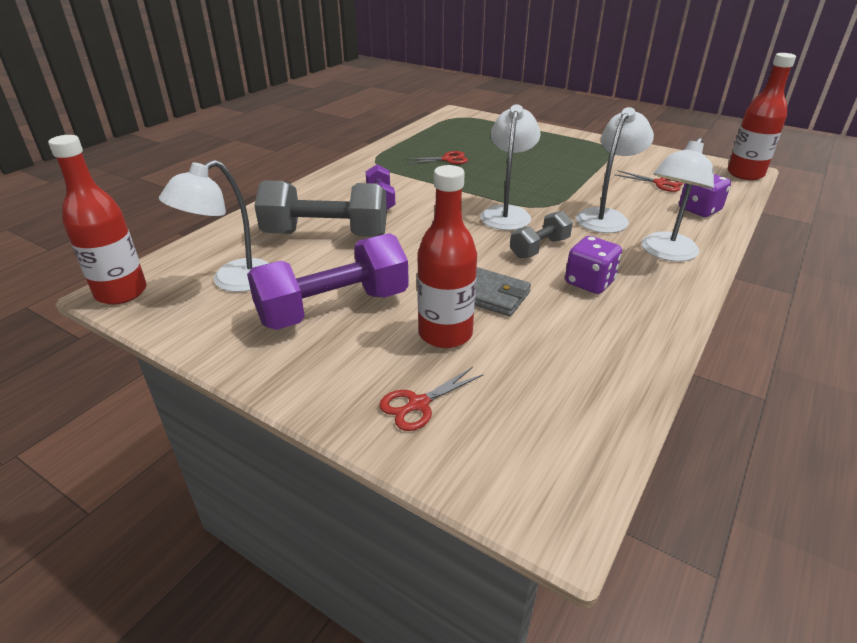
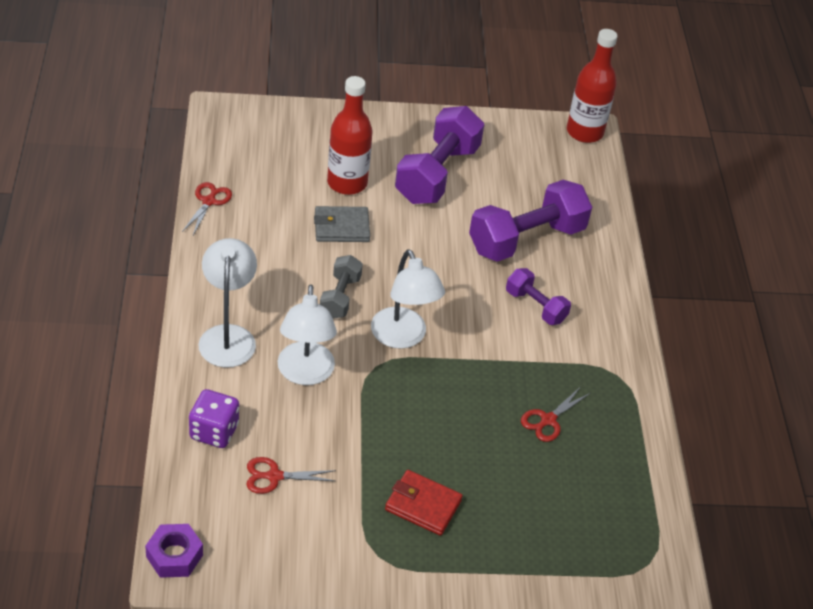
camera: 140 degrees right, 10 degrees up
(232, 281) = (530, 168): white lamp -> none
(326, 235) = (526, 239): grey dumbbell -> purple dumbbell
(418, 404) = (324, 134): red scissors -> red scissors (209, 201)
(565, 154) = (423, 505): none -> red wallet
(589, 282) = (277, 270): purple dice -> none
(745, 174) = (174, 556): red bottle -> purple nut

